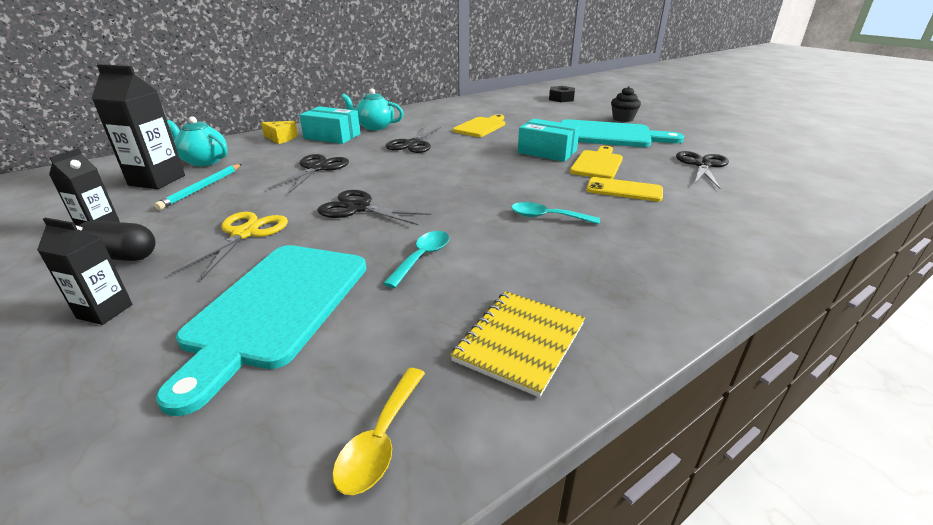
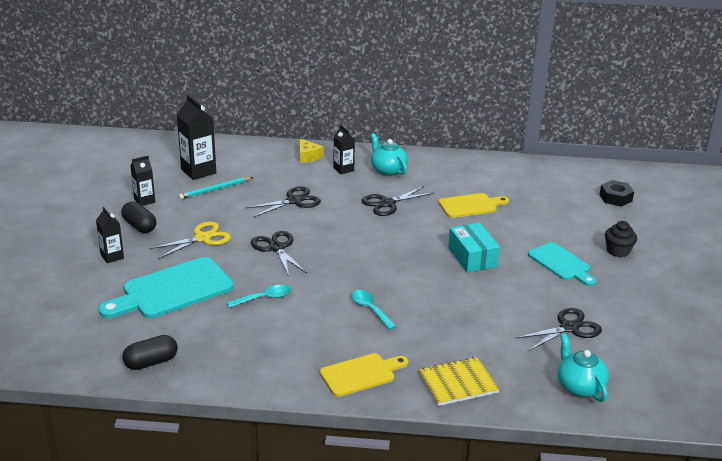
camera: 40 degrees right, 0 degrees up
(204, 161) = (238, 163): turquoise teapot -> turquoise teapot (579, 387)
(332, 136) = (343, 169): turquoise box -> black carton
(381, 439) = (151, 362): yellow spoon -> black capsule
(520, 342) = (244, 361): yellow notebook -> yellow notebook (457, 383)
(597, 164) = (487, 287): yellow cutting board -> yellow cutting board (361, 374)
(609, 135) = (561, 263): turquoise cutting board -> turquoise cutting board, size x0.61
(624, 190) = (459, 316): yellow phone -> none

